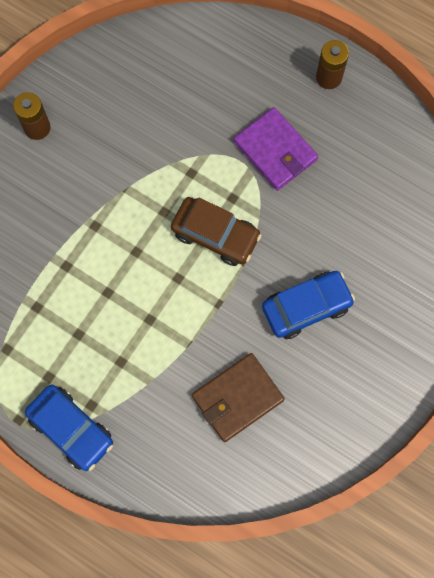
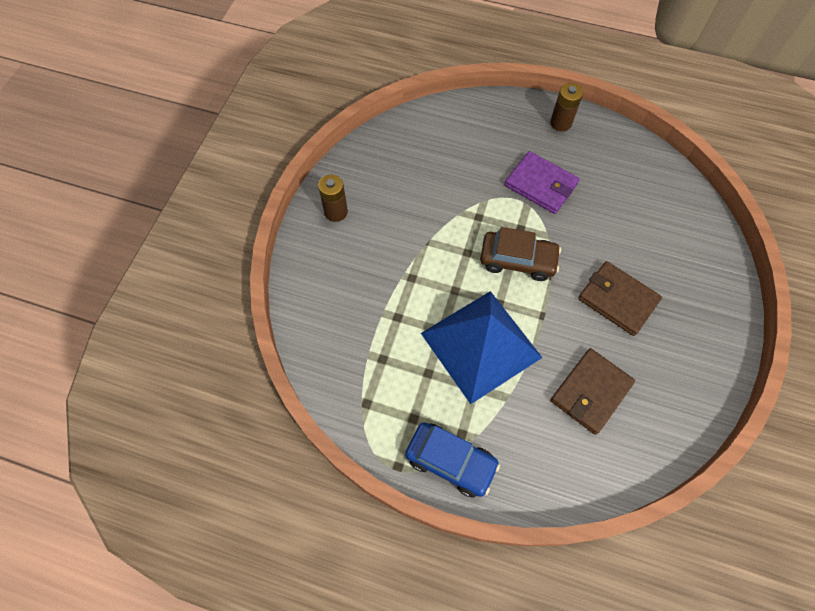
camera: 15 degrees left, 10 degrees down
(142, 319) = (480, 345): none -> blue pyramid
(306, 307) = (617, 299): blue car -> brown wallet

